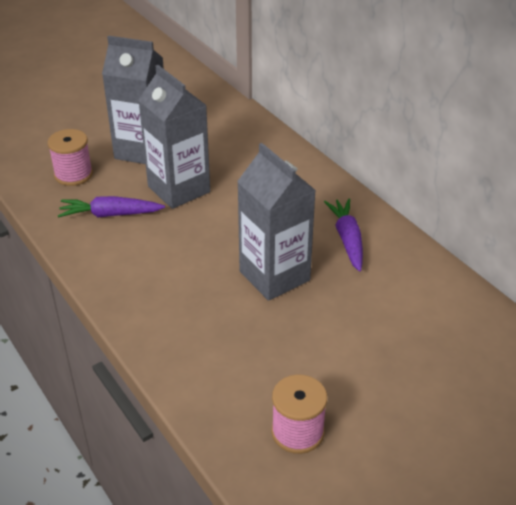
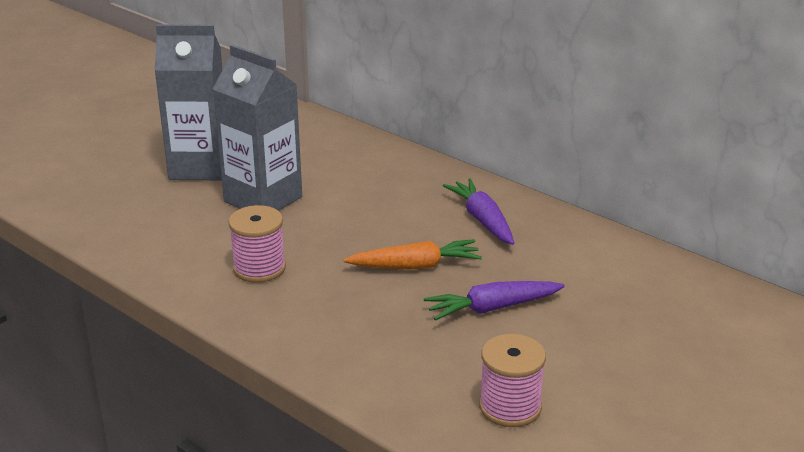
camera: 15 degrees left, 10 degrees down
(73, 174) = (124, 202): pink spool -> pink spool (259, 268)
(110, 214) = (190, 235): purple carrot -> purple carrot (492, 308)
(274, 276) = (415, 266): grey carton -> orange carrot

